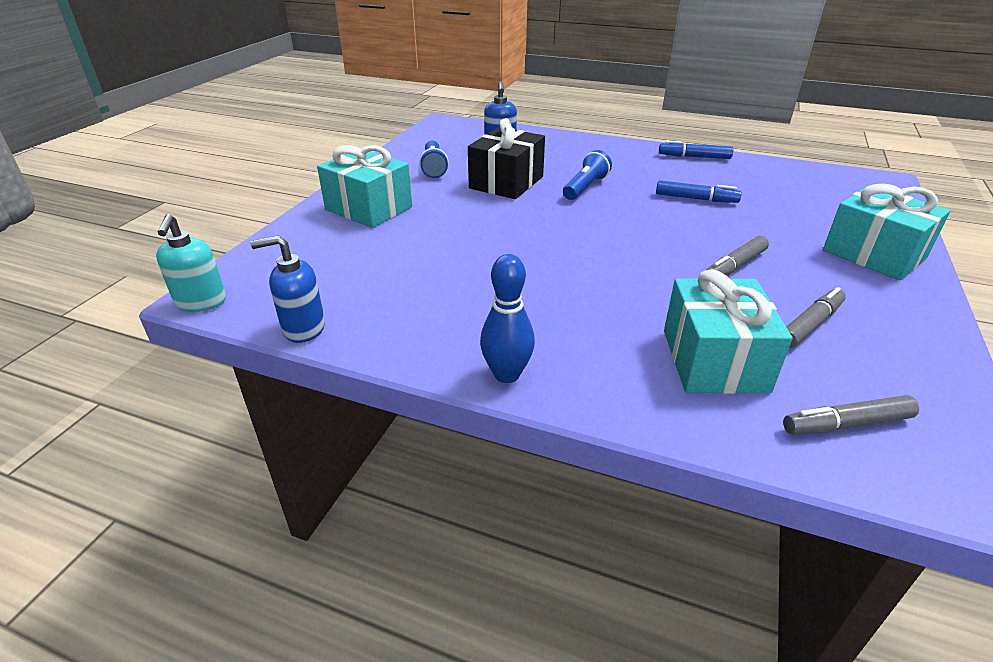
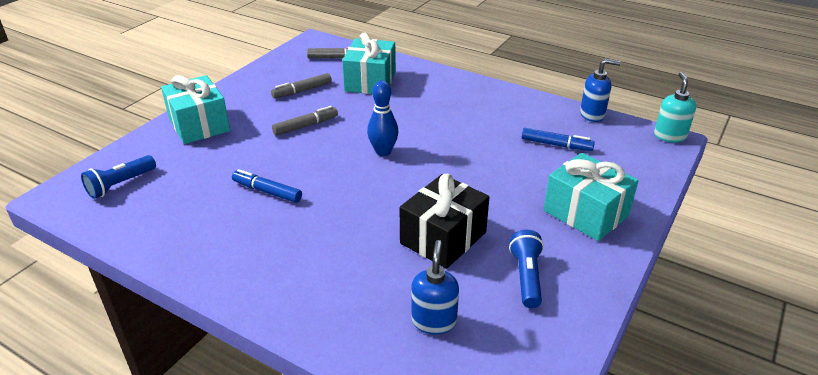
camera: 170 degrees left, 0 degrees up
(507, 374) = (477, 85): blue bowling pin -> blue bowling pin (383, 152)
(585, 187) = (362, 220): blue flashlight -> blue flashlight (120, 185)
(694, 157) = (197, 261): blue marker -> blue marker (556, 145)

